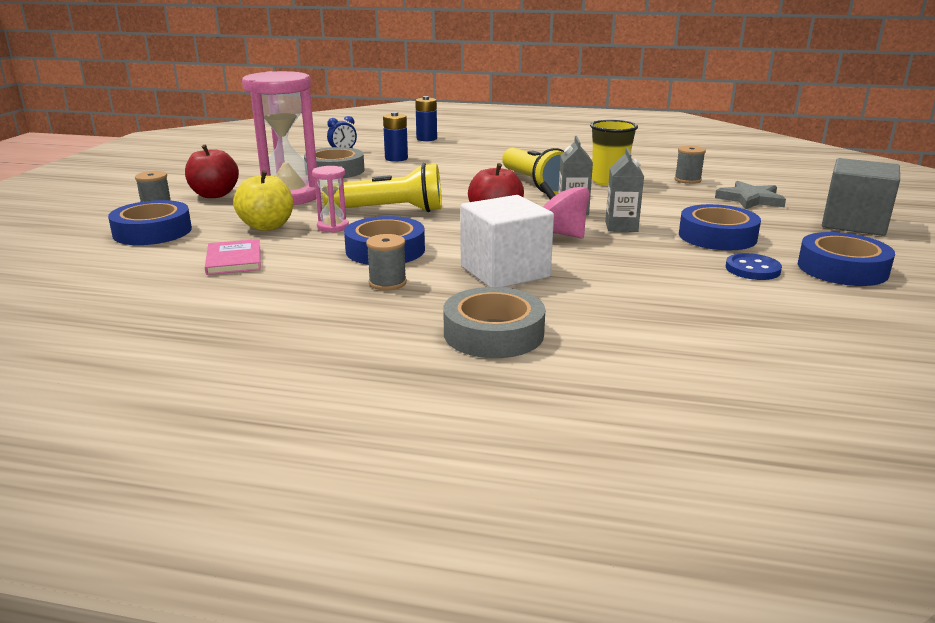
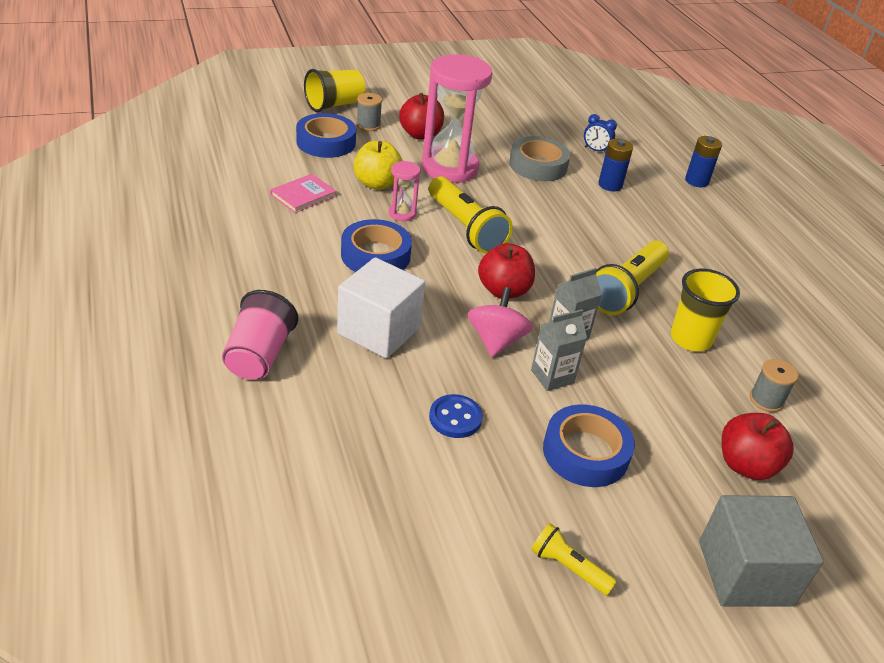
camera: 55 degrees right, 15 degrees up
(89, 214) = (335, 105): none -> yellow cup
(387, 283) = (313, 277): grey spool -> none
(493, 333) = (259, 356): grey tape -> pink cup
(750, 199) = (746, 465): grey star -> red apple
(752, 269) = (509, 492): blue button -> blue button (455, 418)
(842, 269) = (568, 567): blue tape -> yellow flashlight

